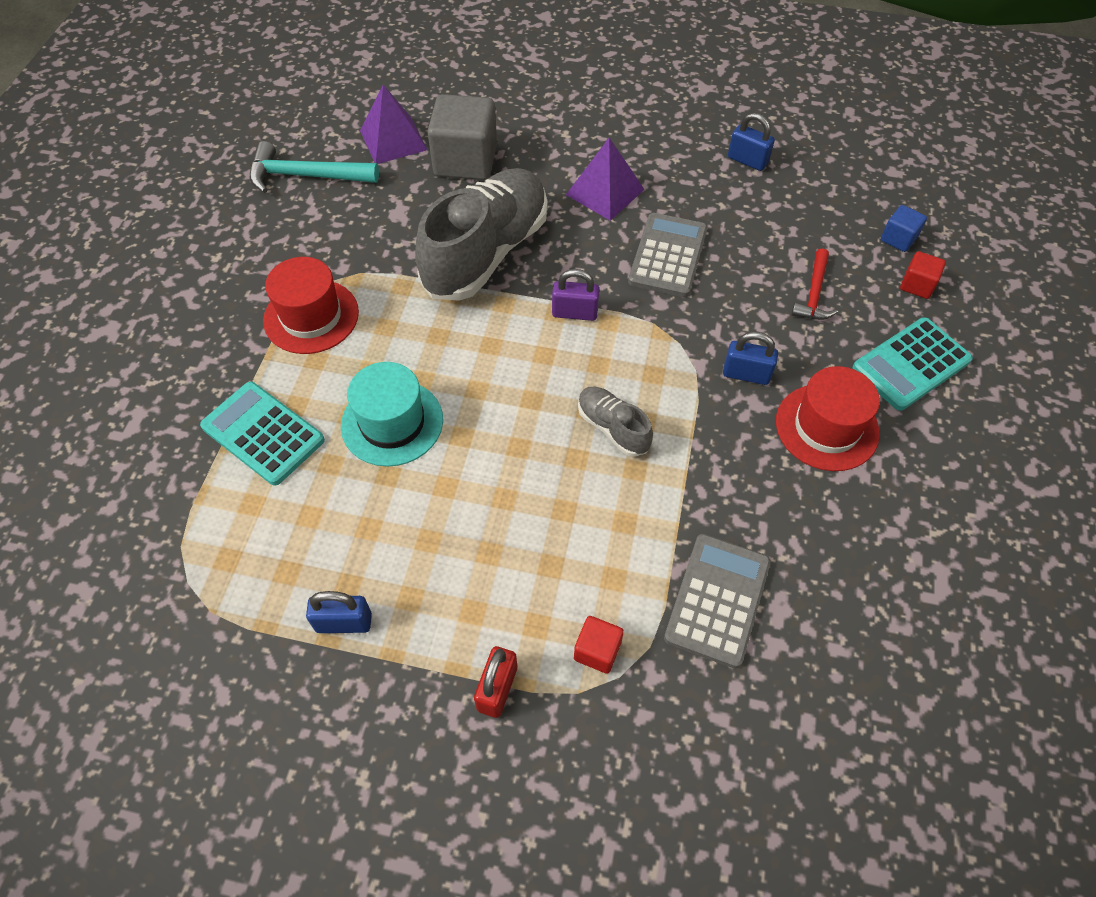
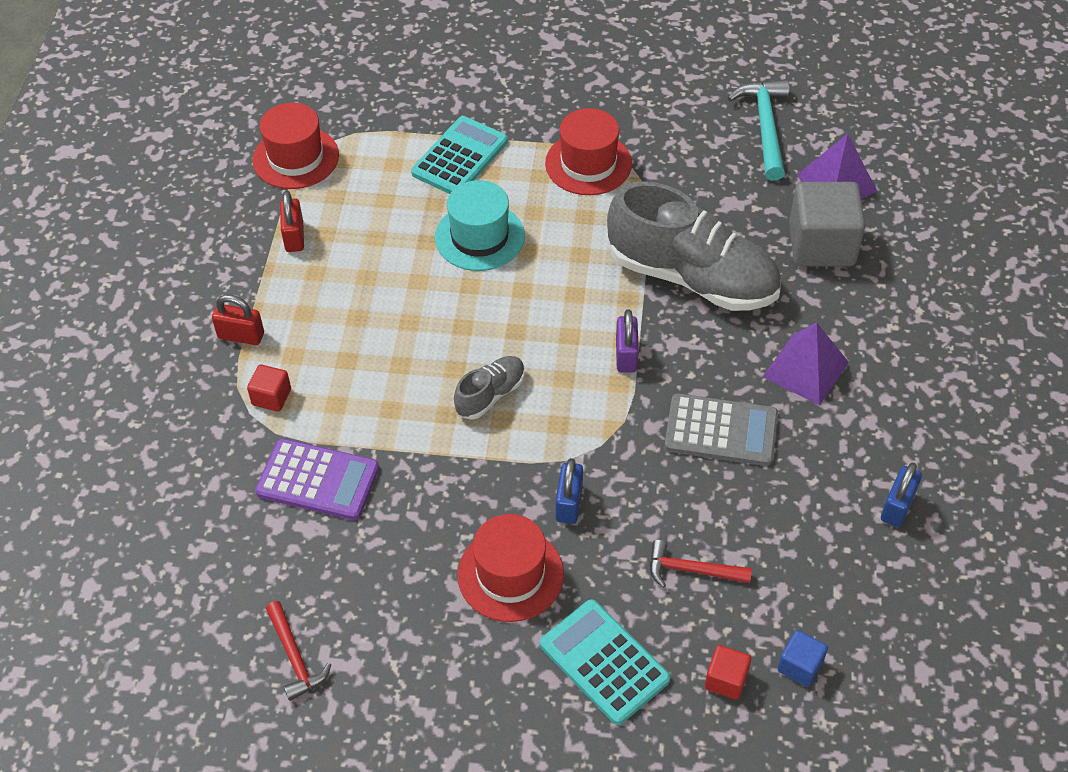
camera: 85 degrees right, 5 degrees down
(202, 619) = (296, 158): none -> red hat
(344, 622) = (294, 237): blue padlock -> red padlock
(717, 600) = (318, 480): grey calculator -> purple calculator
(939, 626) = (295, 657): none -> red hammer

